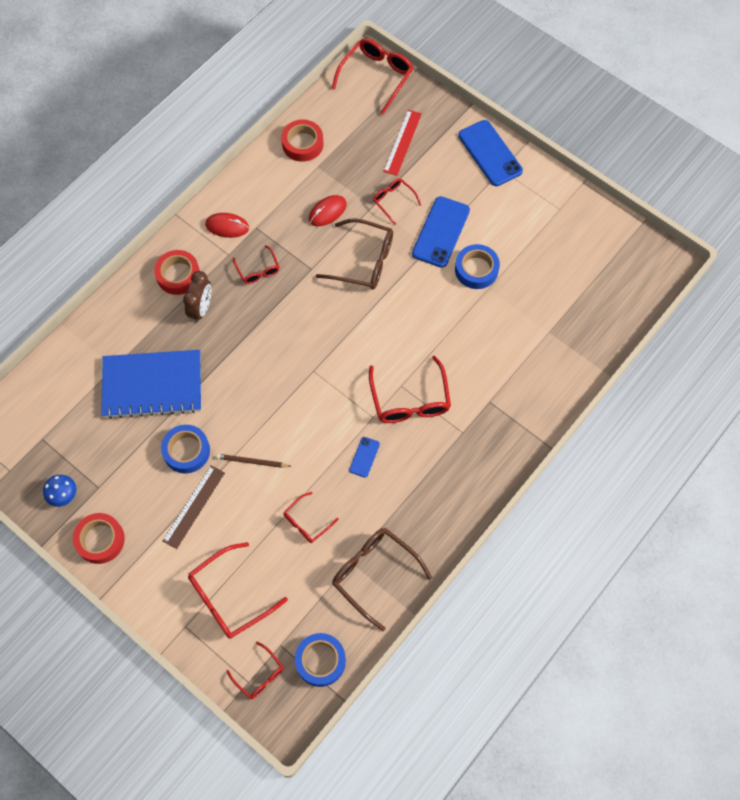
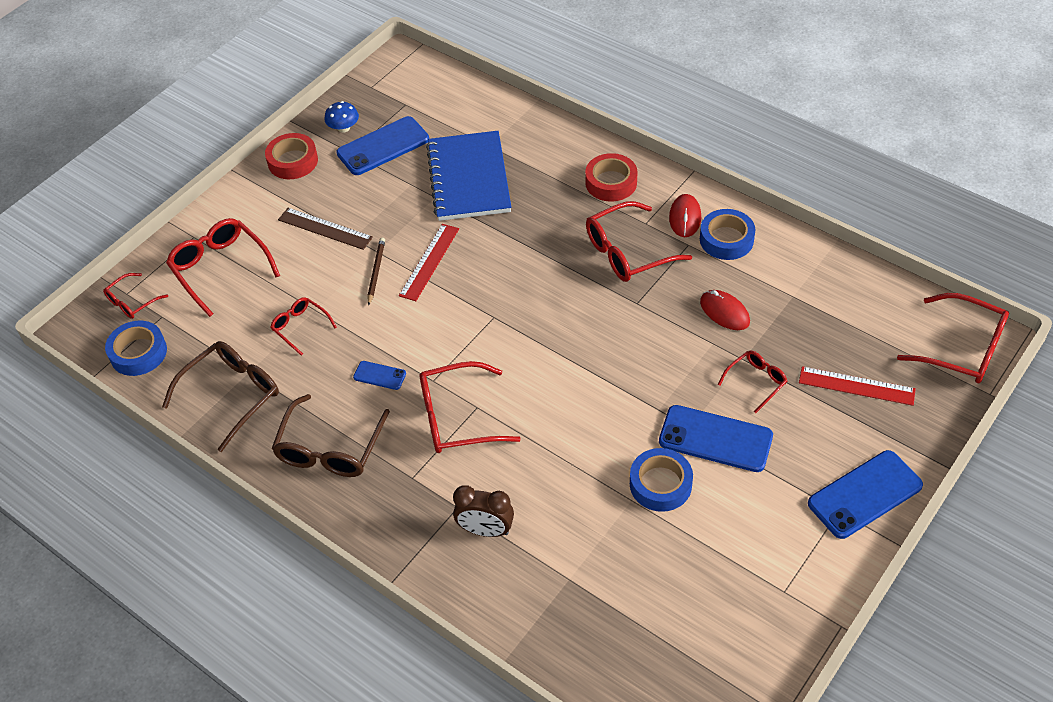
camera: 90 degrees right, 15 degrees down
(96, 458) = (383, 146): none -> blue phone
(186, 451) = (390, 215): blue tape -> blue tape (726, 239)
(201, 309) = (569, 207): brown clock -> brown clock (485, 530)
(247, 419) = (429, 262): none -> red ruler
(258, 270) = (627, 252): red glasses -> red glasses, size x1.78
(302, 144) = (825, 278): red tape -> none
(364, 261) = (655, 356): brown glasses -> brown glasses (330, 449)

